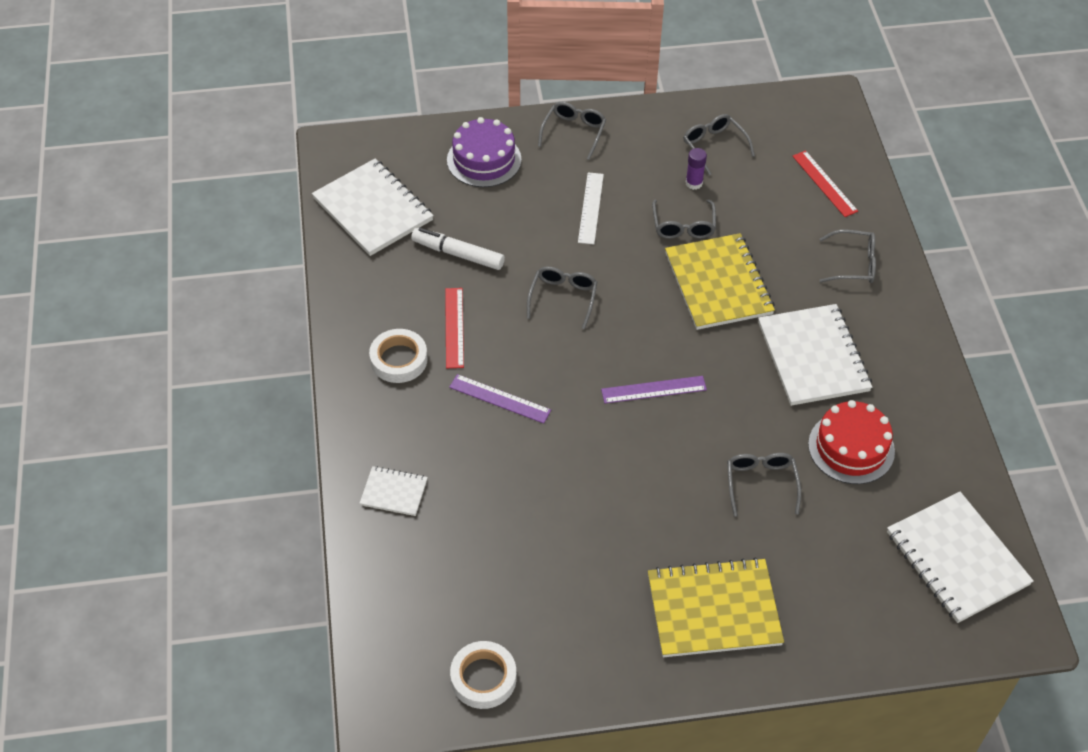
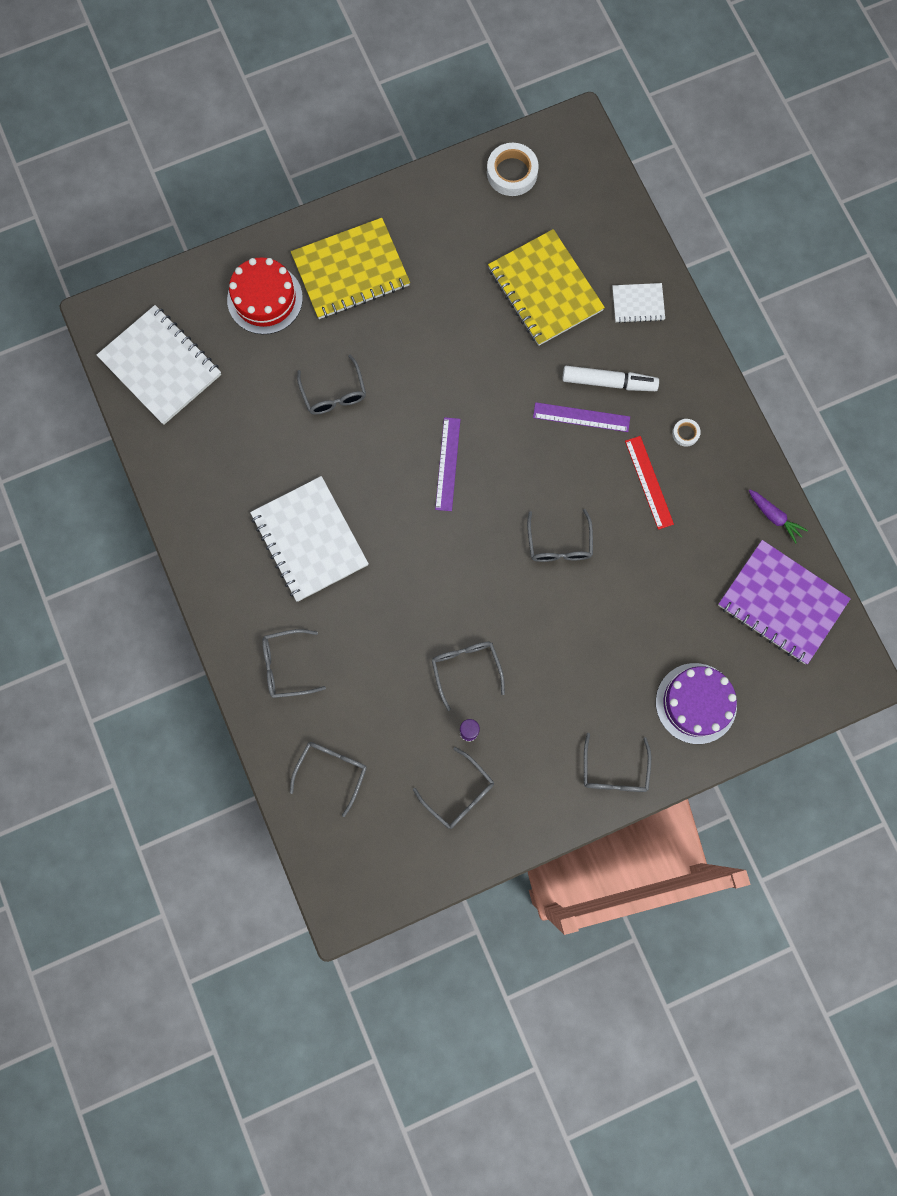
camera: 165 degrees right, 25 degrees up
(346, 273) = (774, 517): none -> purple carrot
(373, 209) = (782, 603): white notebook -> purple notebook
(399, 359) = (685, 433): white tape -> white tape, size x0.50
(458, 254) = (677, 569): white marker -> white marker (609, 382)
(591, 208) = (565, 667): white ruler -> none
(653, 389) = (448, 464): purple ruler -> purple ruler turned 60 degrees counterclockwise
(718, 284) = (415, 603): yellow notebook -> yellow notebook (545, 289)
(824, 183) = (332, 771): red ruler -> grey glasses
(851, 448) = (261, 450): red cake -> red cake (265, 299)

